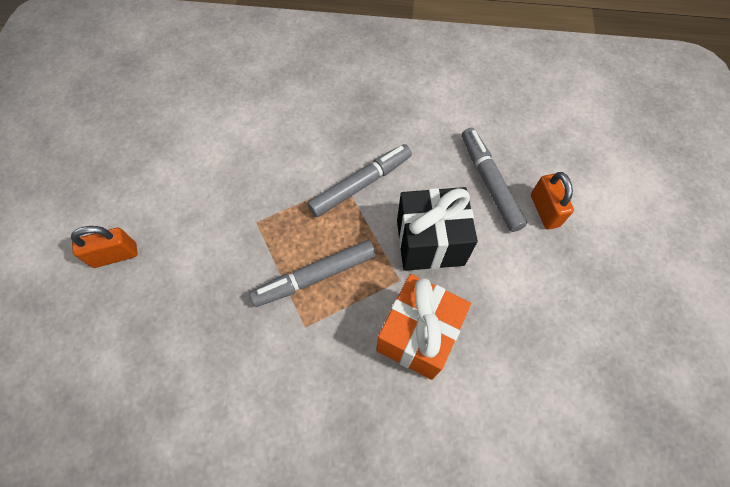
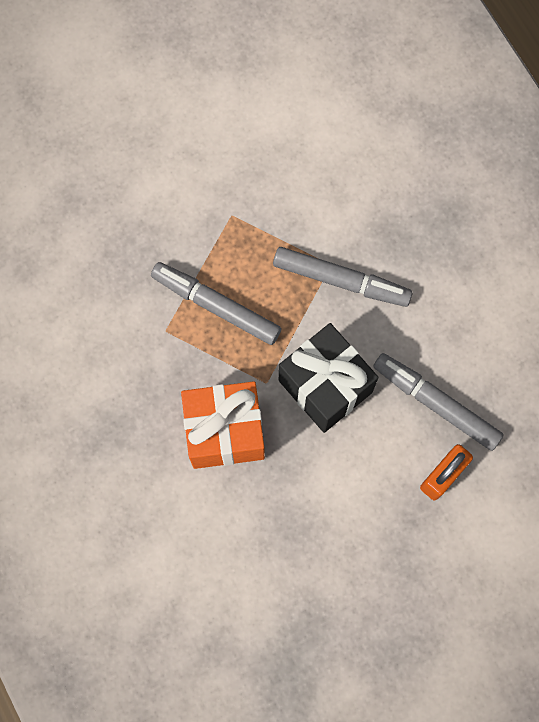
camera: 55 degrees right, 10 degrees up
(115, 255) = (114, 123): orange padlock -> none
(489, 183) = (436, 403): grey marker -> grey marker turned 90 degrees counterclockwise

